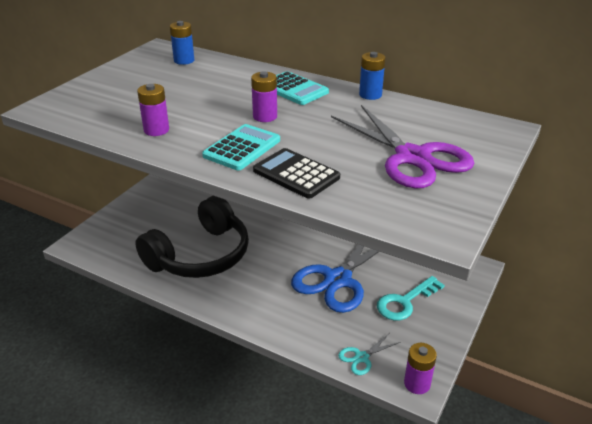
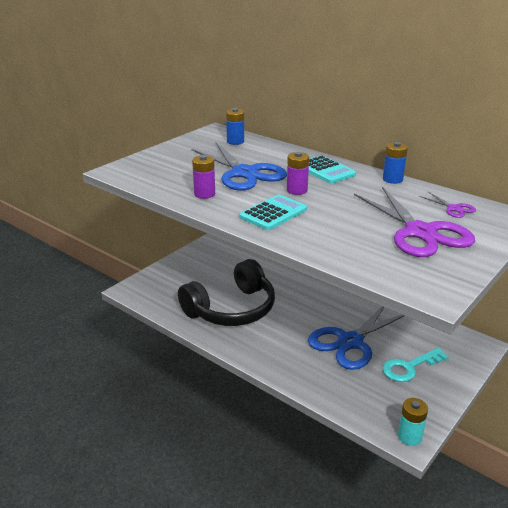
camera: 10 degrees right, 5 degrees down
(200, 100) = (244, 173): none -> blue scissors
(296, 174) = (315, 237): black calculator -> none
(361, 357) = (362, 408): turquoise scissors -> none
(417, 384) = (409, 437): purple battery -> turquoise battery
(443, 125) = (454, 208): none -> purple scissors

